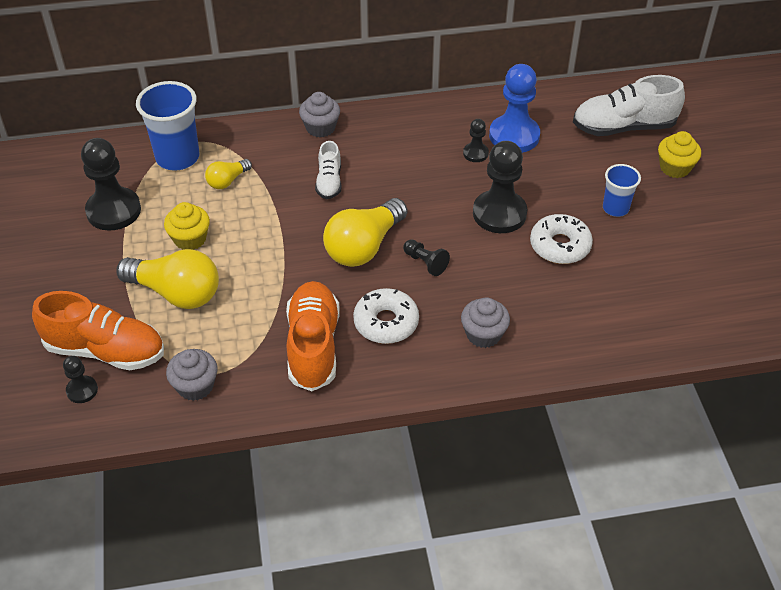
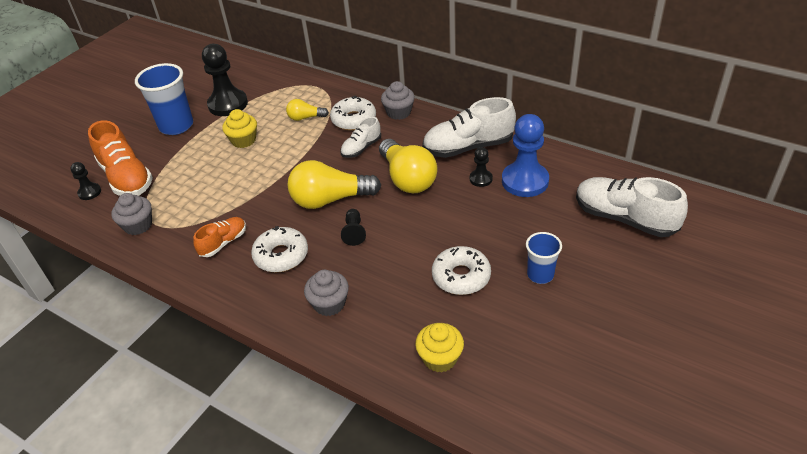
camera: 45 degrees right, 5 degrees down
(176, 293) = (198, 167): yellow light bulb -> yellow light bulb (407, 178)
(177, 157) = (296, 91): blue cup -> blue cup (176, 126)
(283, 157) = (354, 120): none -> white donut
(313, 346) = (223, 243): orange shoe -> orange shoe, size x0.55
(429, 129) = (468, 147): none -> white shoe
(499, 213) = (445, 228): black pawn -> none
(675, 168) = (632, 272): yellow cupcake -> yellow cupcake (440, 358)

